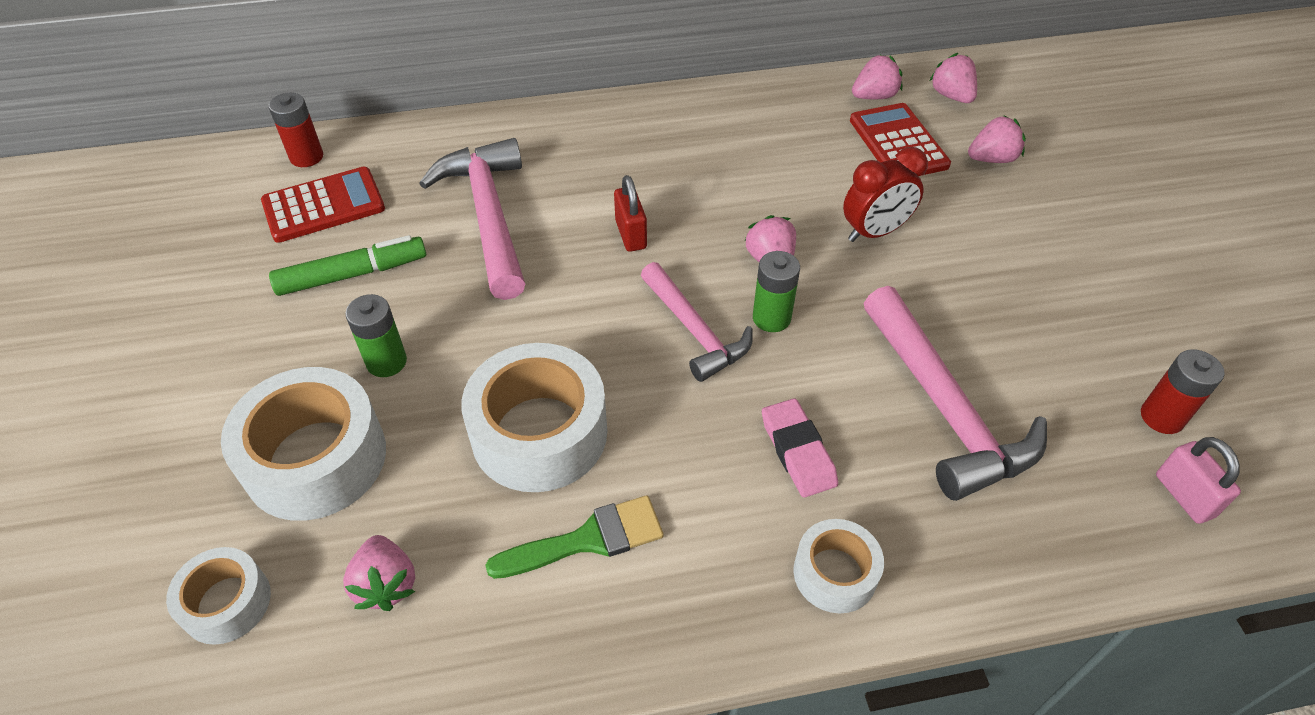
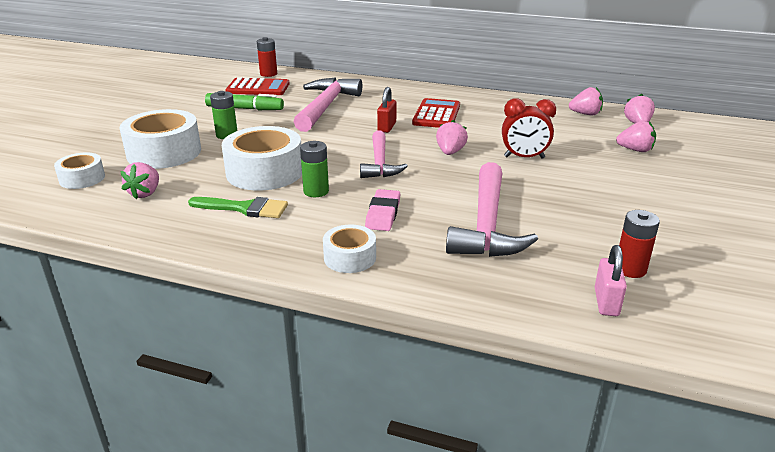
camera: 30 degrees right, 20 degrees down
(771, 318) = (426, 169): green battery -> green battery (316, 191)
(898, 143) = (579, 132): red calculator -> red calculator (436, 114)

